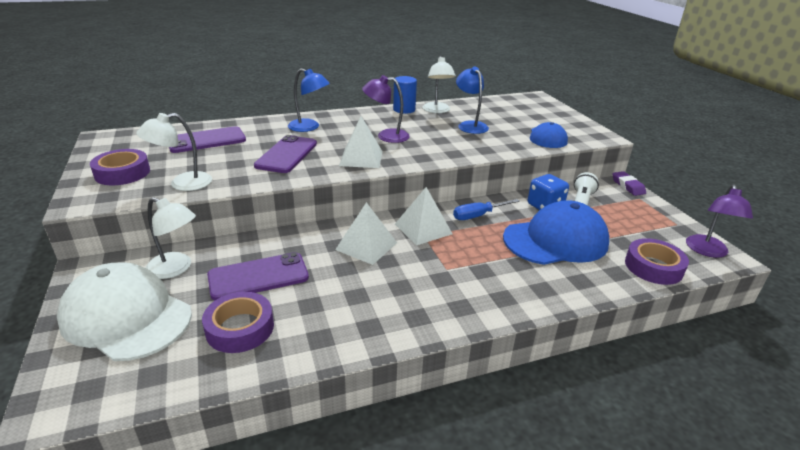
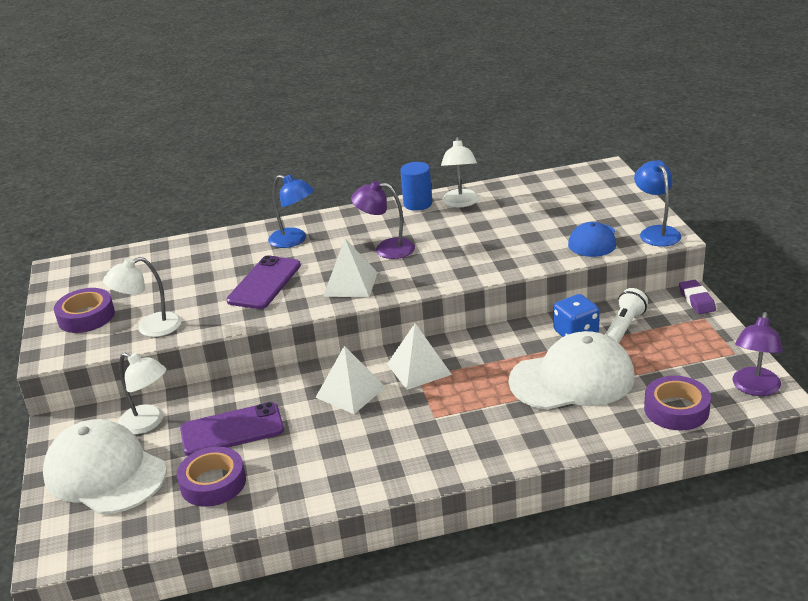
camera: 10 degrees right, 0 degrees up
(206, 140) = (174, 267): purple phone -> none
(470, 125) = (497, 225): blue lamp -> blue lamp (656, 232)
(478, 216) = (488, 349): blue screwdriver -> none
(555, 240) = (572, 379): blue cap -> white cap

